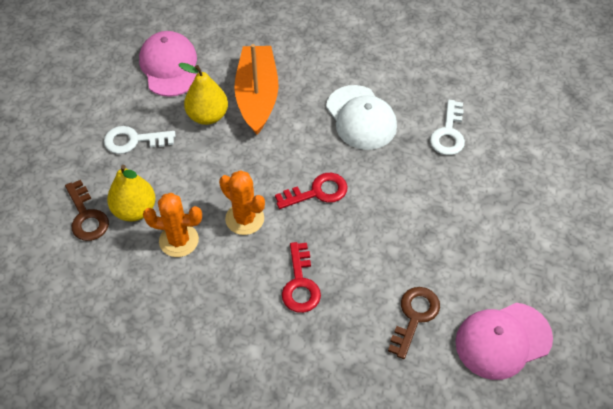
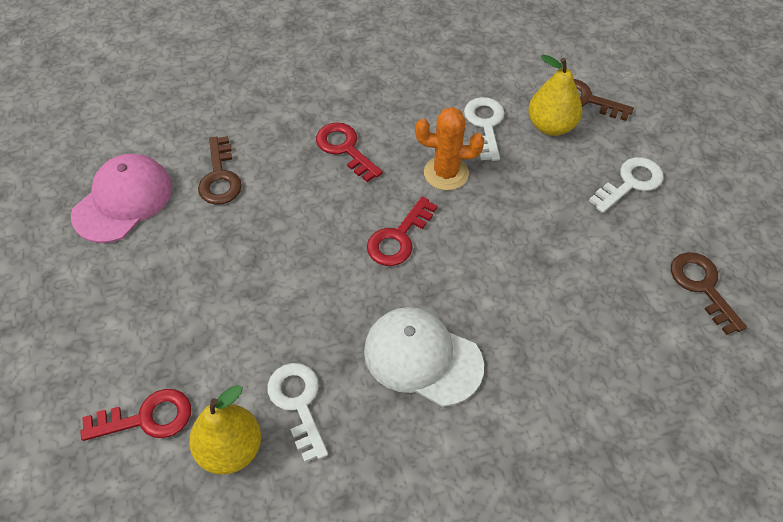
camera: 145 degrees right, 0 degrees up
(169, 66) = (702, 286): pink cap -> brown key
(179, 240) = (485, 124): orange cactus -> white key
(208, 116) = (592, 252): yellow pear -> yellow pear (230, 449)
(257, 96) = (566, 310): orange boat -> none
(542, 172) = (147, 418): none -> red key

